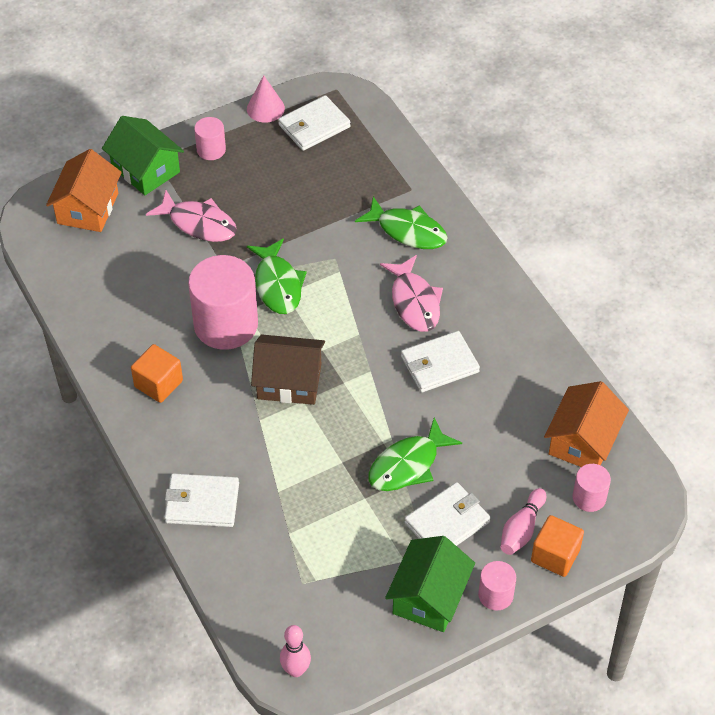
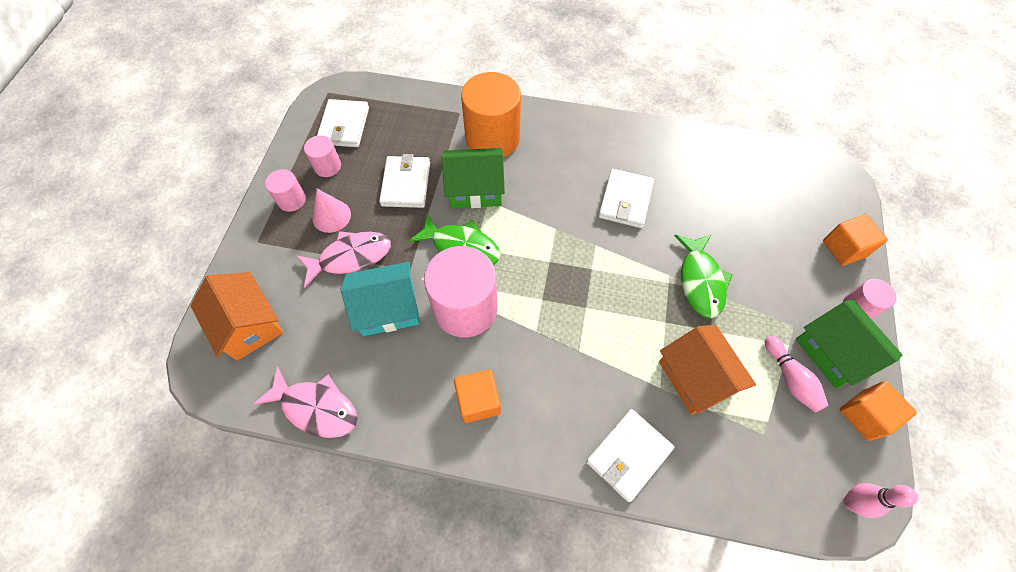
camera: 50 degrees left, 10 degrees up
(145, 169) = (259, 256): green house -> green house (475, 189)
(179, 277) = (388, 308): none -> turquoise house
(265, 108) = (295, 141): pink cone -> pink cone (331, 216)
(289, 381) = (559, 304): brown house -> none
(386, 646) = (865, 415): none -> orange cube
(407, 231) = (492, 138): green fish -> orange cylinder
(414, 302) = (557, 177): pink fish -> pink fish (316, 407)
(447, 522) = (771, 292): white wallet -> white wallet (406, 184)
(522, 529) = (808, 252): pink bowling pin -> pink bowling pin (790, 378)
(583, 441) = (756, 168): orange house -> orange house (696, 377)
(589, 497) = (806, 196): pink cylinder -> pink cylinder (327, 166)

